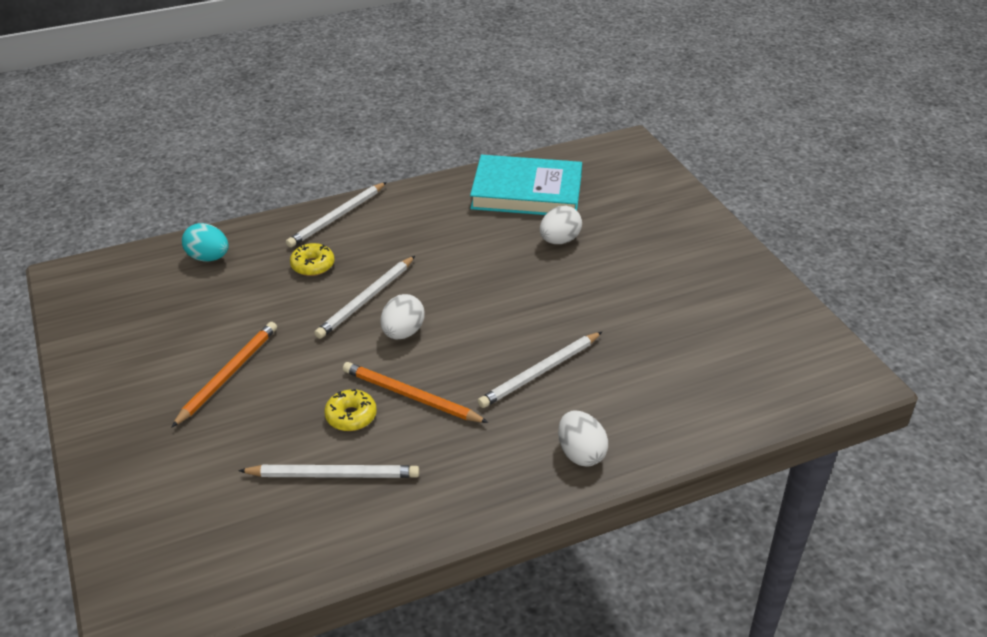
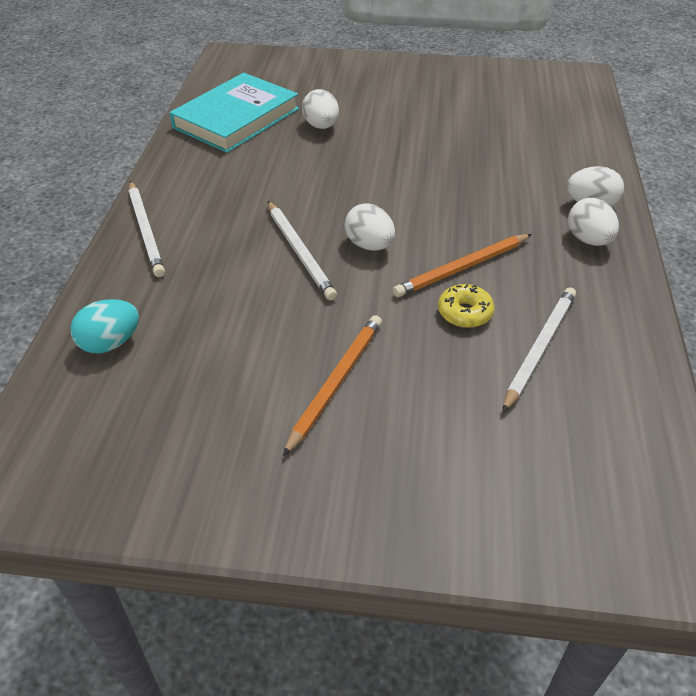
camera: 60 degrees left, 5 degrees up
(228, 374) = (336, 382): orange pencil -> orange pencil turned 60 degrees clockwise
(313, 265) = (209, 270): yellow donut -> none
(517, 467) = (588, 240): none -> white egg
(540, 372) = (482, 191): white pencil -> none

